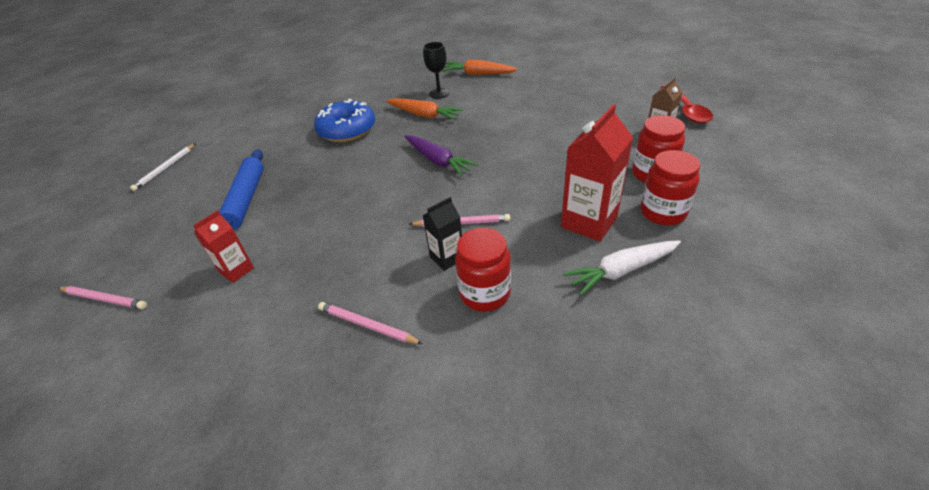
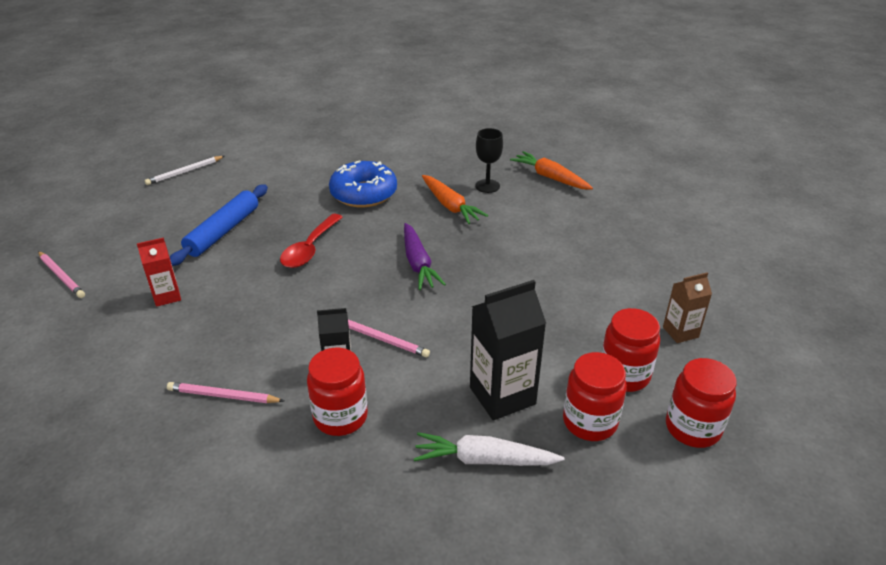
camera: 25 degrees right, 5 degrees down
(367, 325) = (223, 396): pink pencil -> pink pencil turned 45 degrees counterclockwise
(589, 222) = (502, 396): red carton -> black carton
(686, 110) = (748, 317): red spoon -> red spoon (310, 249)
(726, 187) = (692, 428): none -> red jar

